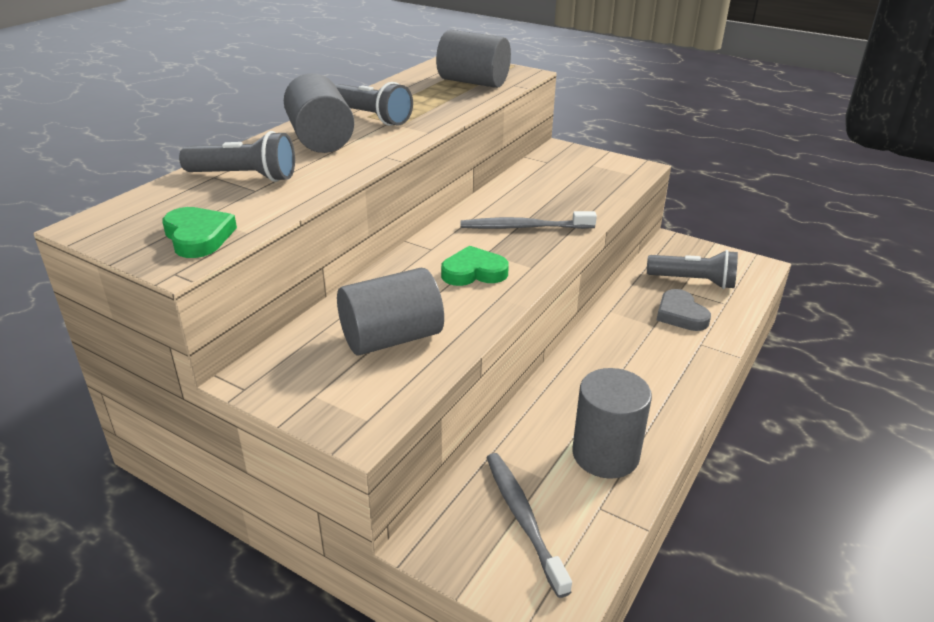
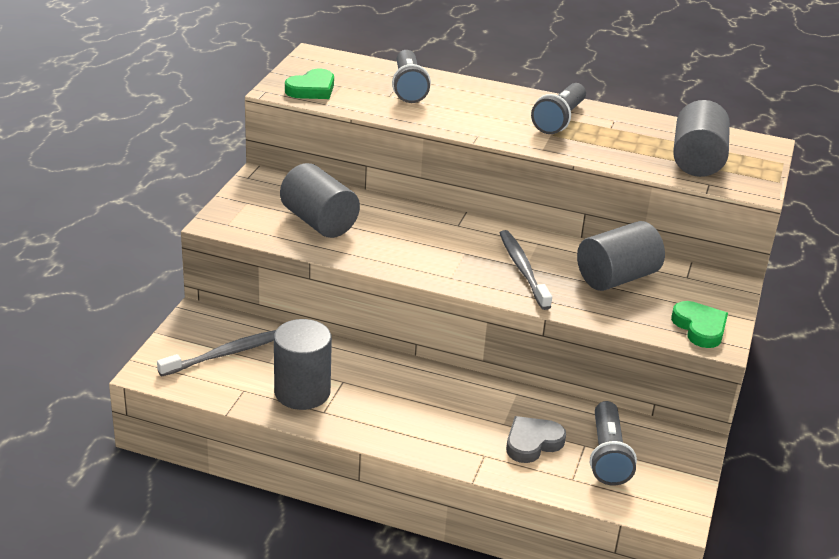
camera: 75 degrees right, 0 degrees up
(320, 139) = (495, 105): grey cylinder -> grey cylinder (616, 277)
(474, 272) = (428, 249): green heart -> green heart (700, 328)

